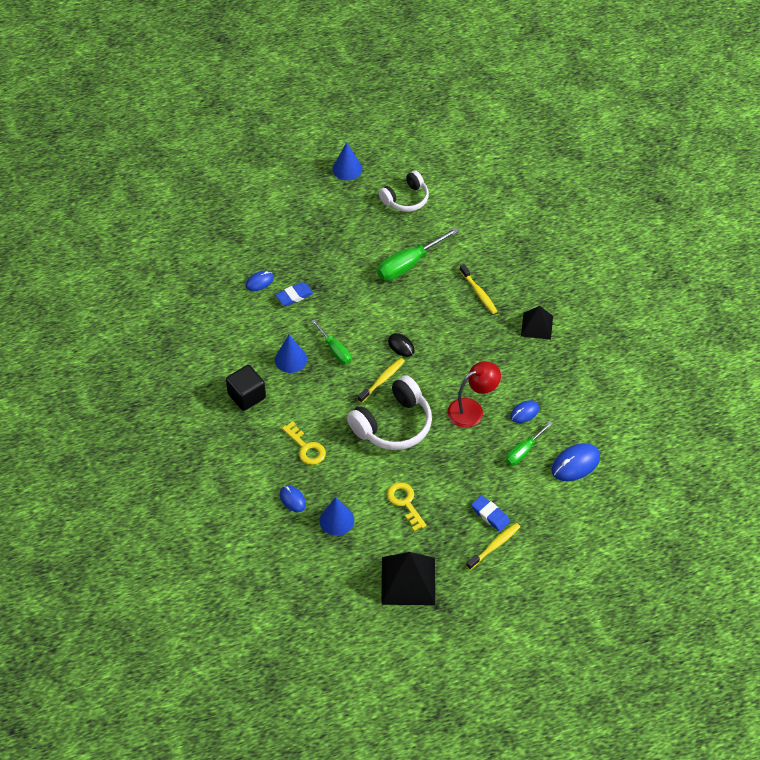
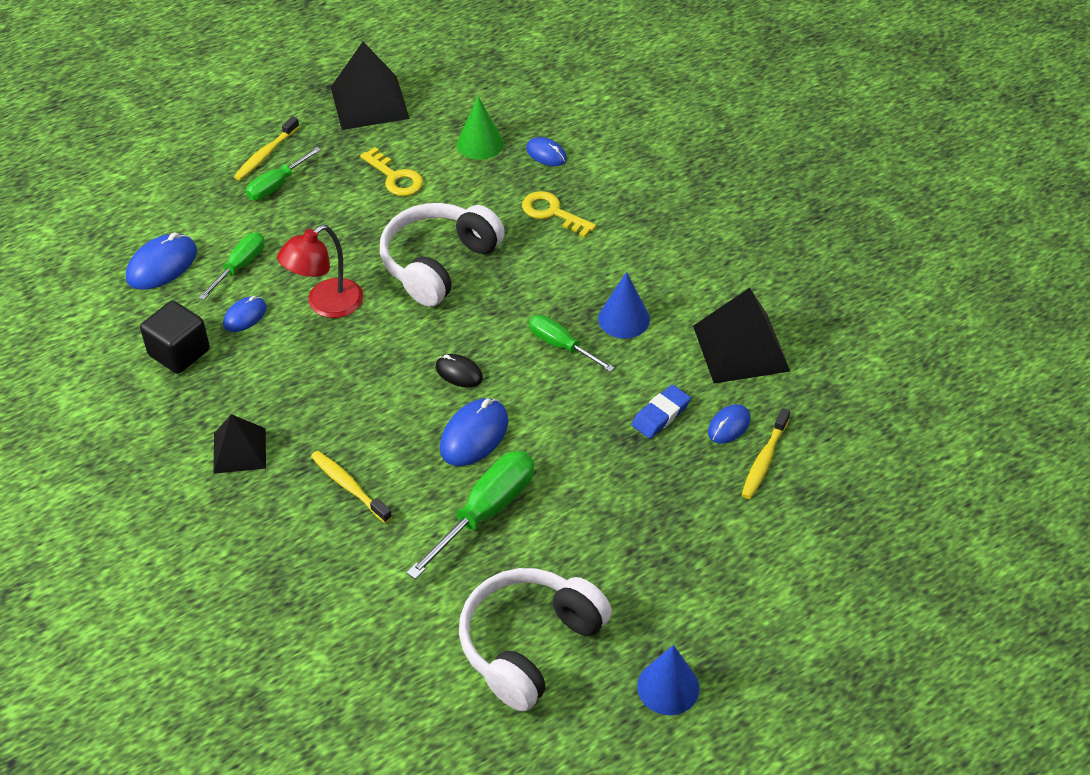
camera: 165 degrees right, 5 degrees down
(230, 325) = (741, 348): none -> black pyramid
(246, 396) = (665, 258): black cube -> black cube (179, 352)
(336, 520) = (480, 143): blue cone -> green cone
(382, 380) = (473, 318): yellow toothbrush -> yellow toothbrush (764, 460)
(403, 307) = (474, 435): none -> blue mouse
(406, 199) = (529, 644): white headphones -> white headphones, size x1.52
(490, 515) = (277, 185): blue eraser -> green screwdriver

